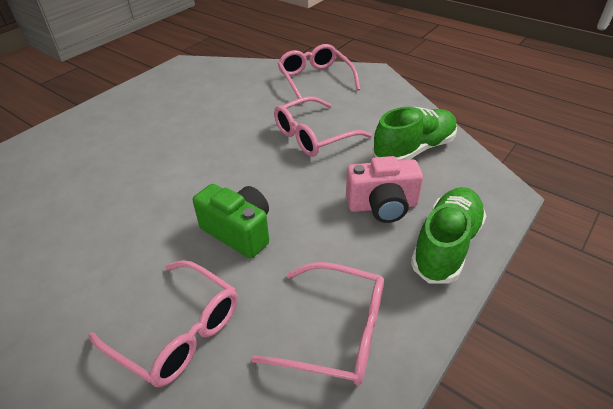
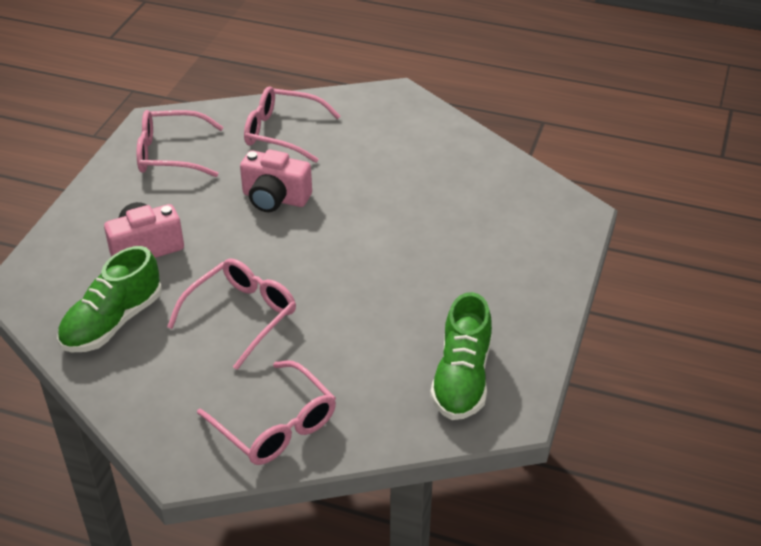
camera: 160 degrees right, 0 degrees up
(239, 231) = (275, 198): green camera -> pink camera
(446, 245) = (85, 225): green shoe -> green shoe (462, 378)

